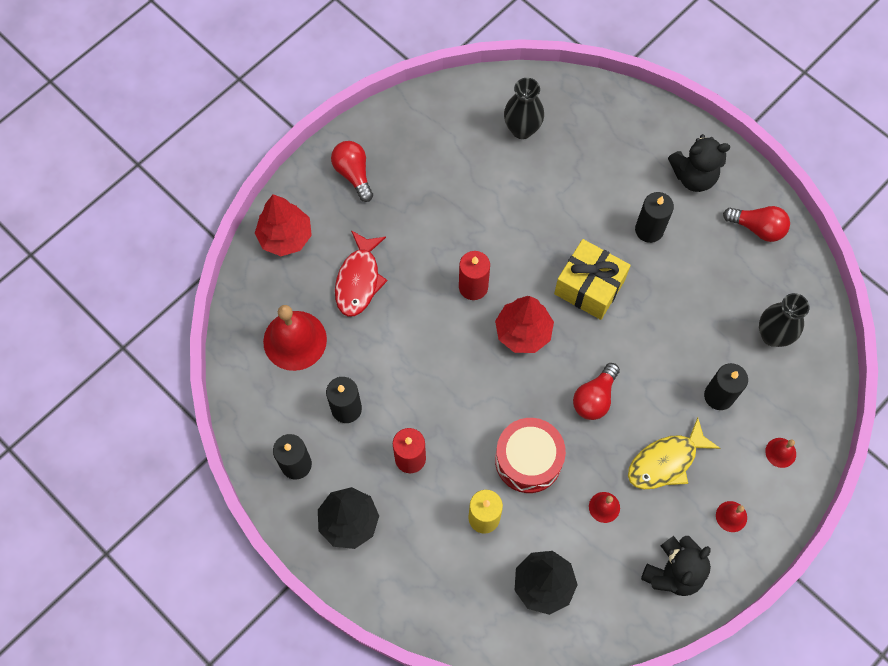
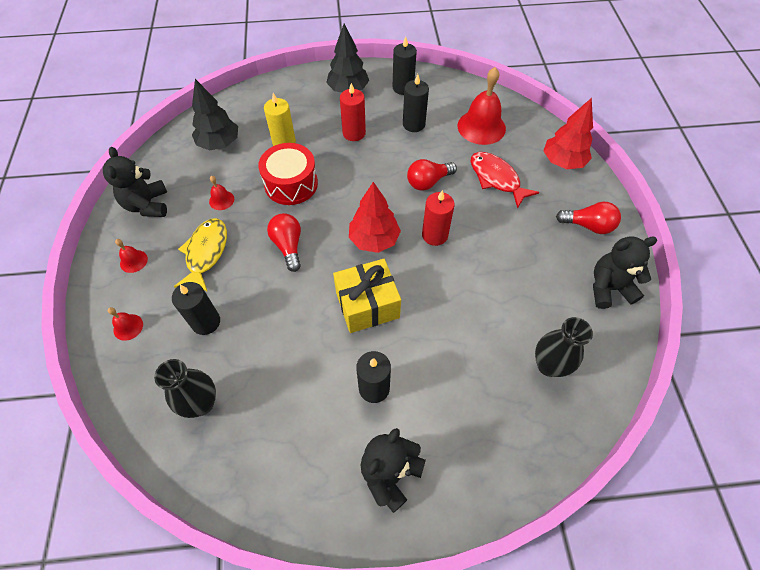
camera: 130 degrees right, 10 degrees down
(411, 126) = (609, 288): none -> black teddy bear
(757, 228) = (293, 484): red light bulb -> red light bulb (428, 182)

